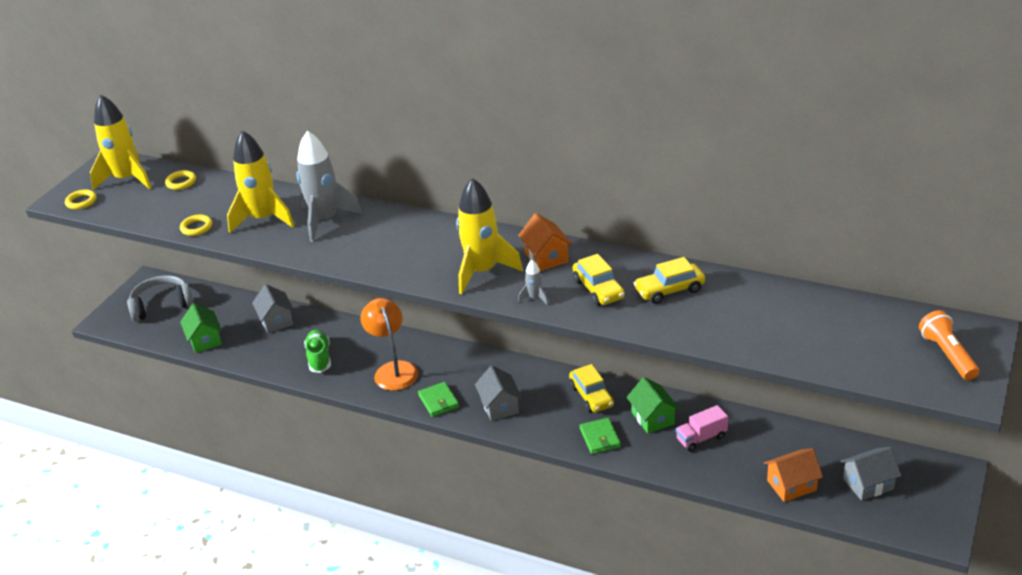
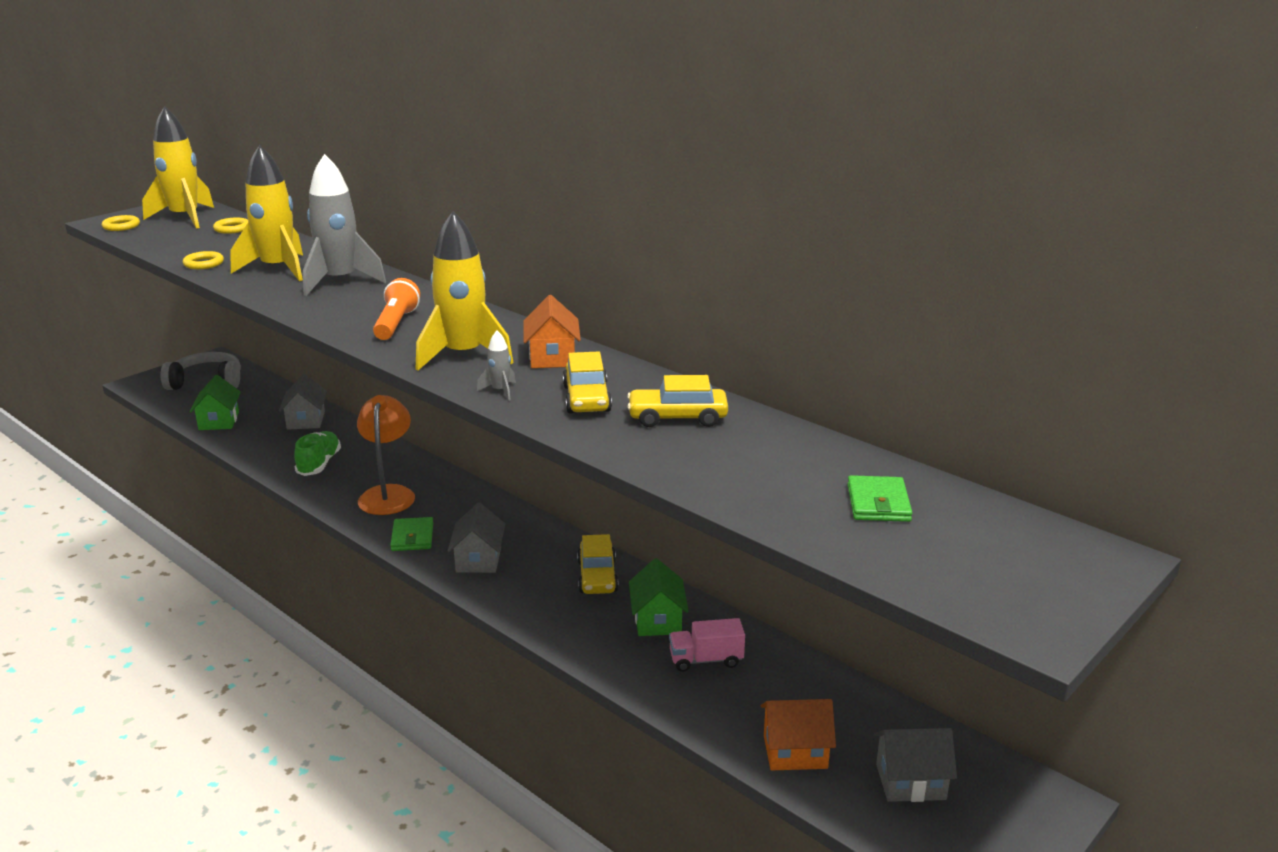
camera: 15 degrees right, 10 degrees down
(600, 438) = (574, 625): green wallet -> green wallet (878, 503)
(947, 355) = (1031, 573): orange flashlight -> orange flashlight (396, 324)

